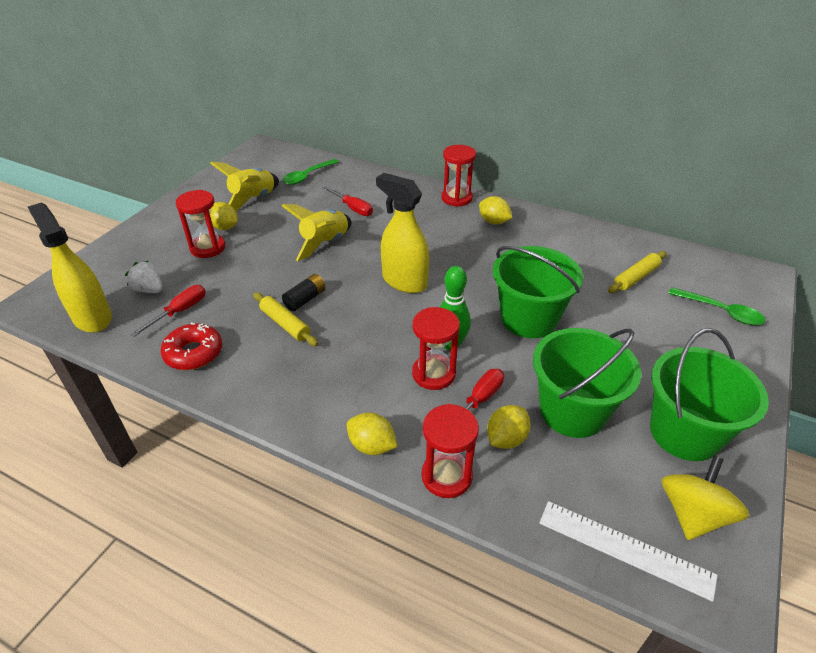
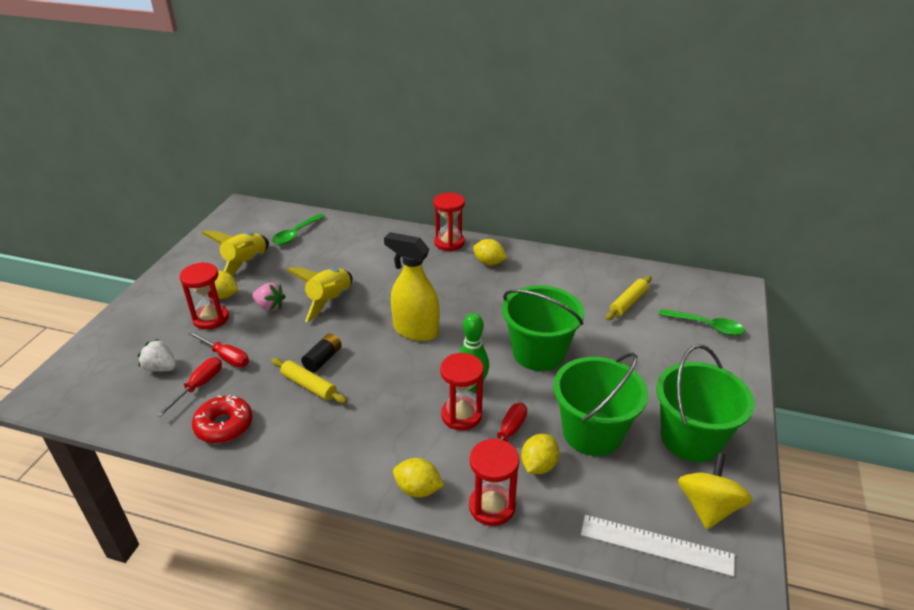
camera: 10 degrees left, 5 degrees down
(92, 317) = (108, 403): yellow spray bottle -> none
(266, 242) = (270, 307): none -> pink strawberry
(353, 208) = (349, 263): red screwdriver -> red screwdriver (226, 357)

